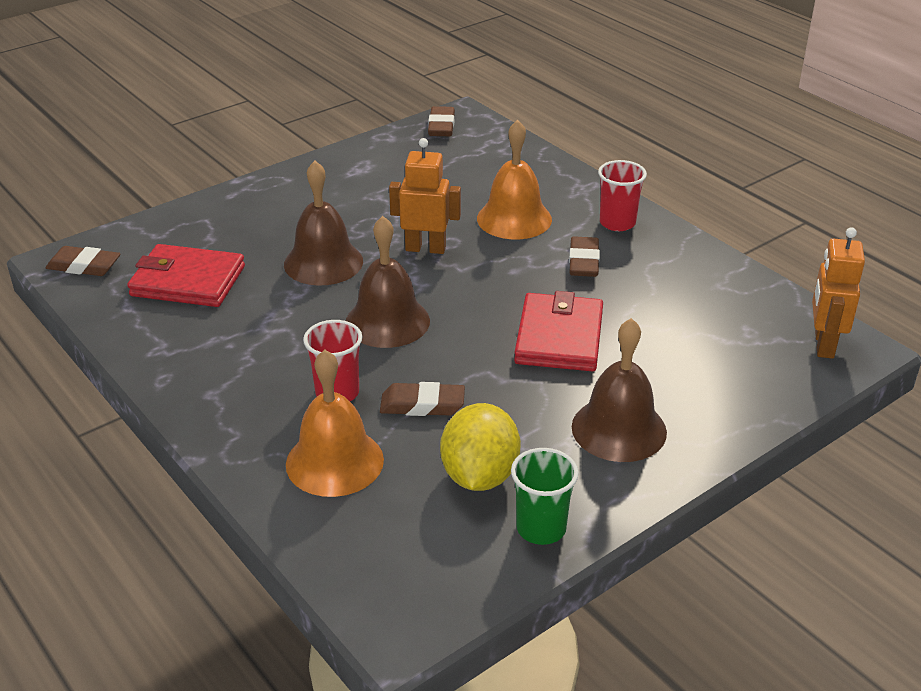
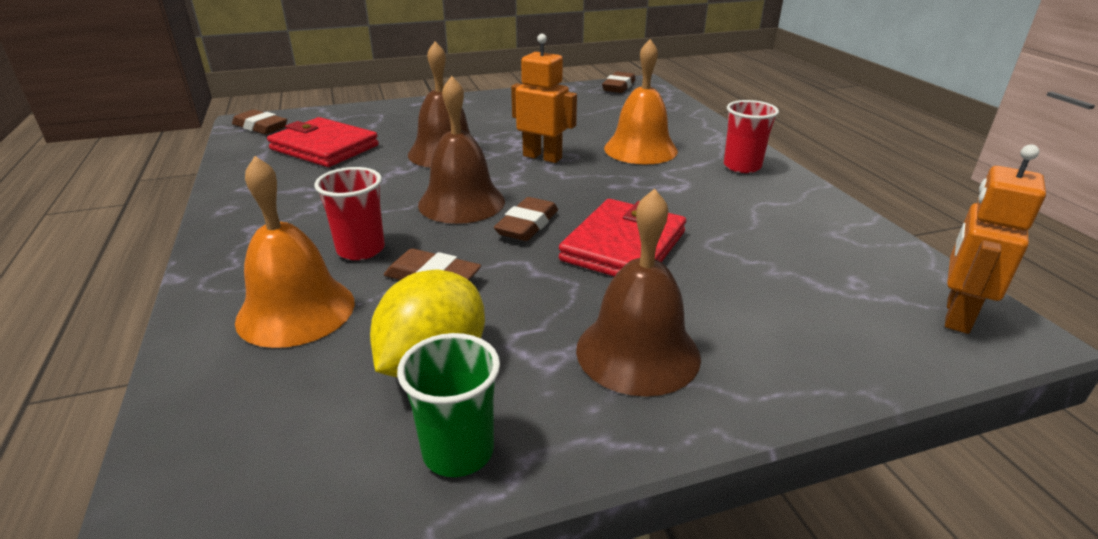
camera: 20 degrees right, 5 degrees down
(583, 262) = (689, 189): brown eraser -> brown eraser (527, 225)

